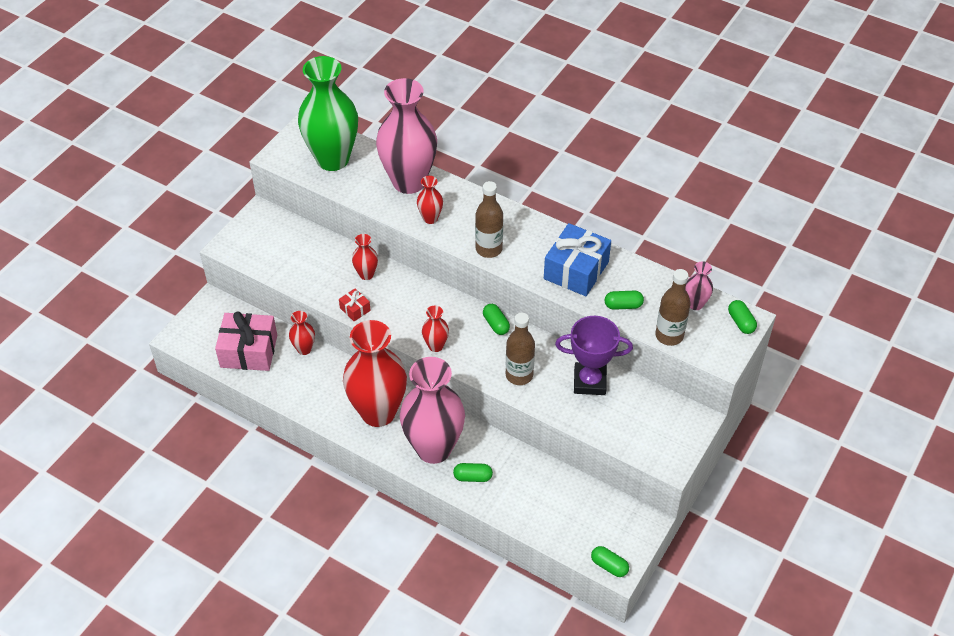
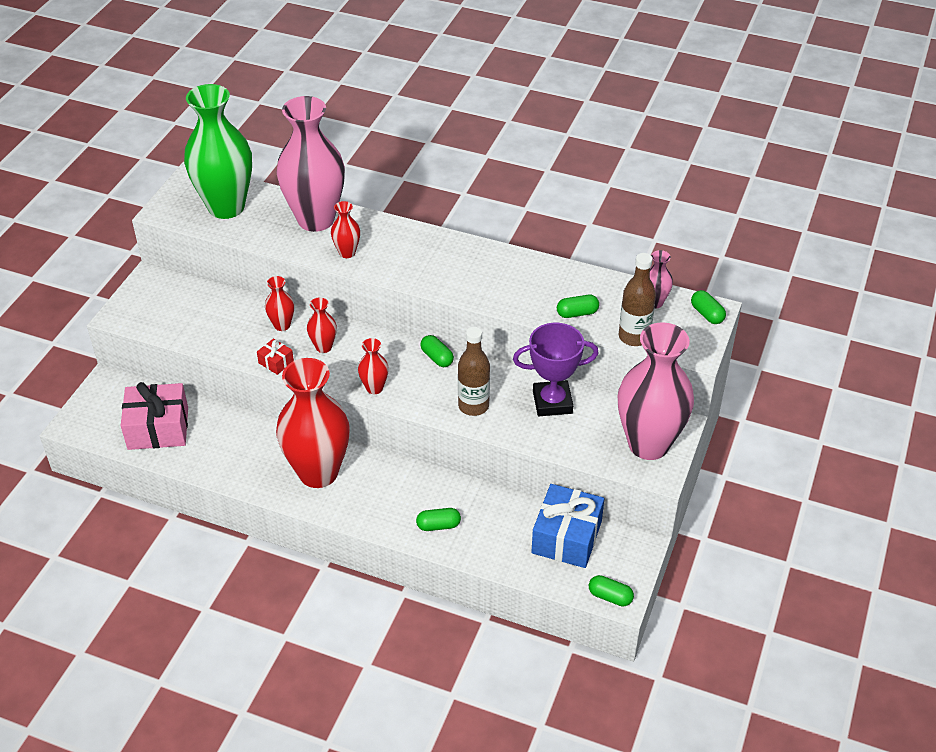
camera: 10 degrees left, 5 degrees down
(304, 349) = (221, 418): red vase -> red vase (323, 347)
(434, 448) = (388, 502): pink vase -> pink vase (648, 444)
(489, 249) = (418, 275): brown bottle -> none
(576, 270) = (518, 285): blue gift -> blue gift (566, 537)

